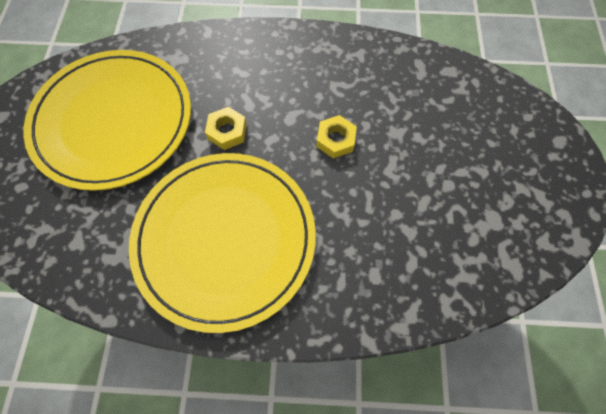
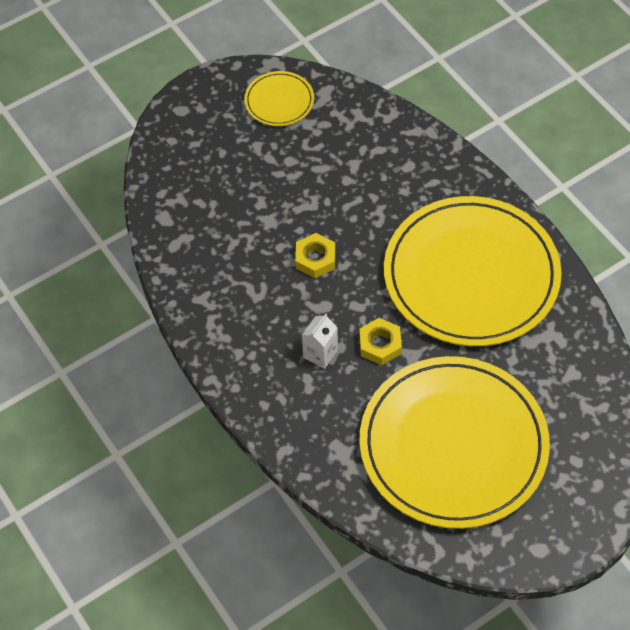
camera: 125 degrees left, 10 degrees down
(255, 92) = (320, 353): none -> white carton
(526, 221) = (279, 101): none -> yellow plate

